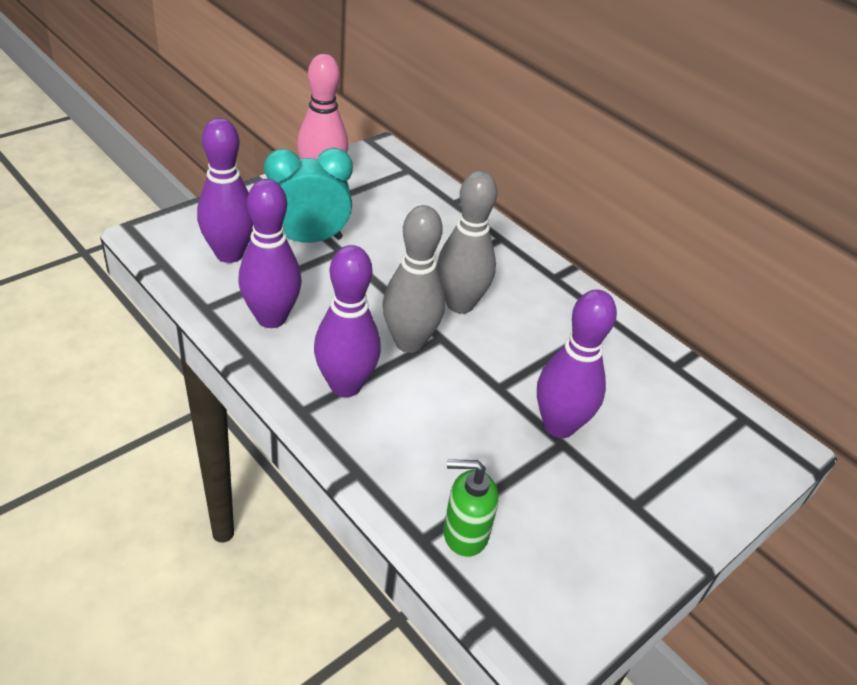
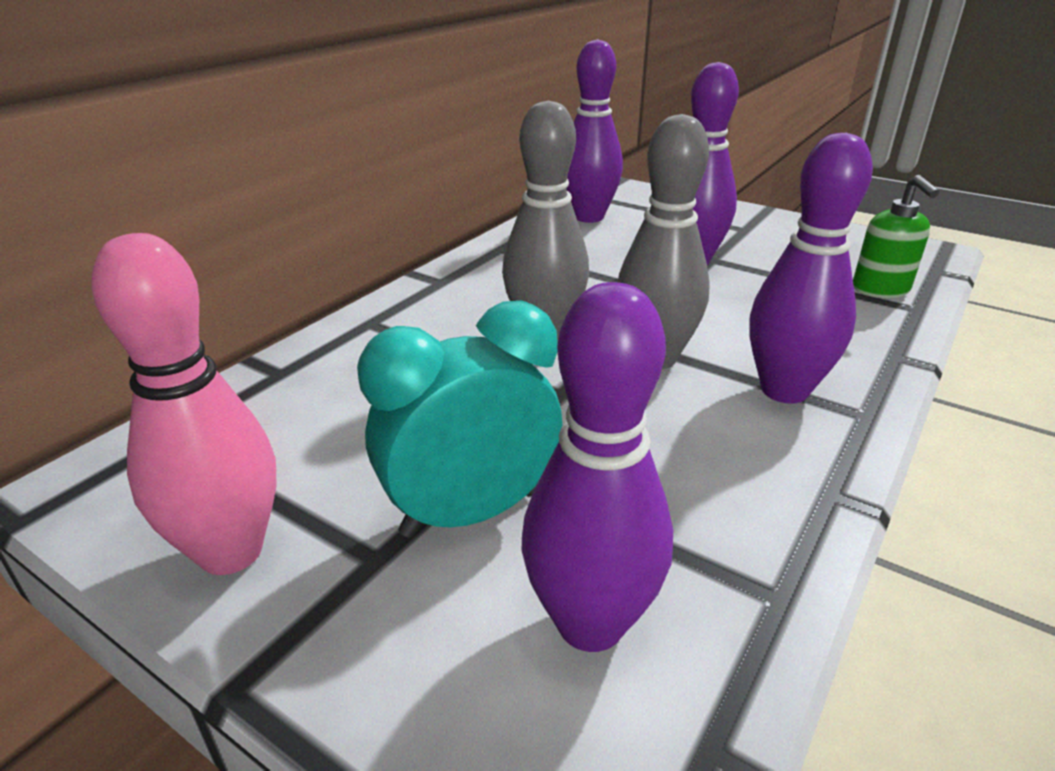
camera: 100 degrees left, 10 degrees down
(271, 318) = (725, 496): purple bowling pin -> purple bowling pin (589, 217)
(308, 239) = (470, 513): turquoise clock -> turquoise clock turned 90 degrees clockwise

